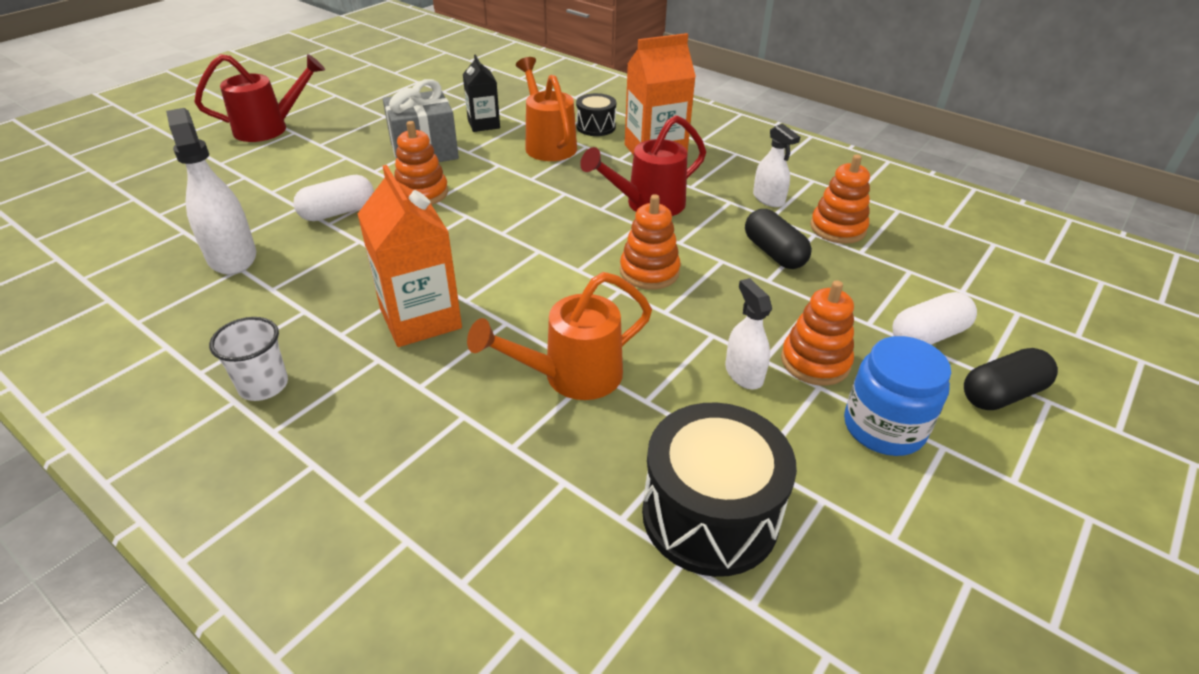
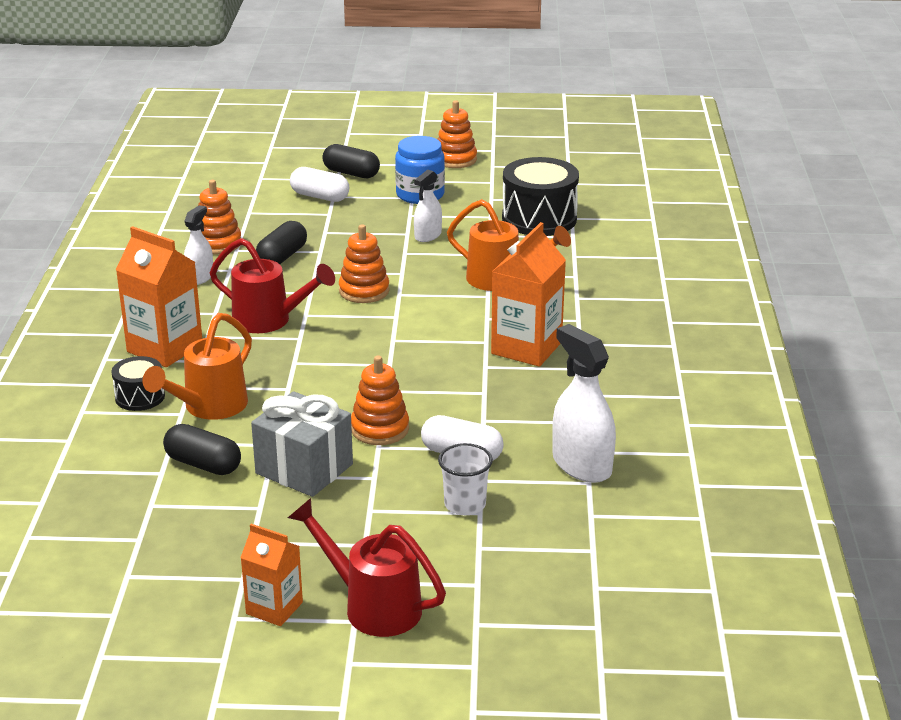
camera: 125 degrees left, 10 degrees down
(232, 256) = (581, 465): white spray bottle -> white spray bottle turned 120 degrees clockwise
(263, 385) = (655, 368): white cup -> white cup (465, 504)
(322, 105) = (274, 608): none -> orange carton
(483, 124) = (203, 464): black carton -> black capsule
(815, 362) = (389, 220): orange stacking toy -> orange stacking toy (455, 159)

